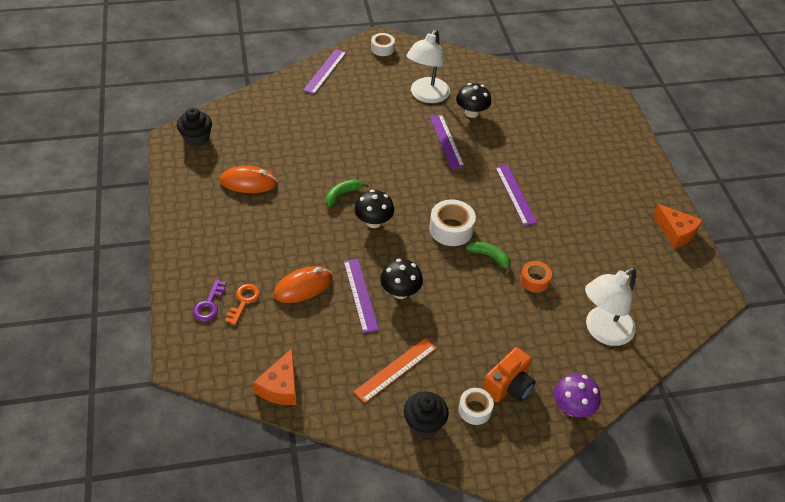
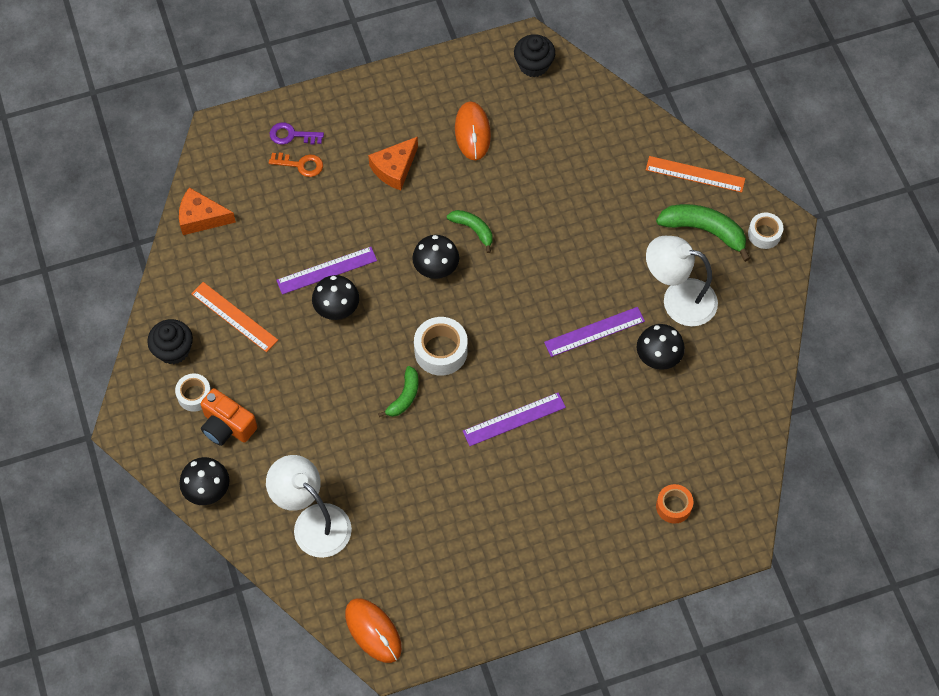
camera: 85 degrees right, 15 degrees up
(303, 287) = (328, 214): orange mouse -> orange mouse (373, 631)
(325, 71) = (695, 174): purple ruler -> orange ruler
(373, 75) = (704, 230): none -> green banana
(534, 280) = (376, 447): orange tape -> orange tape (673, 506)
(572, 408) = (207, 490): purple mushroom -> black mushroom
(676, 232) = (487, 614): orange cheese -> orange cheese (394, 168)

